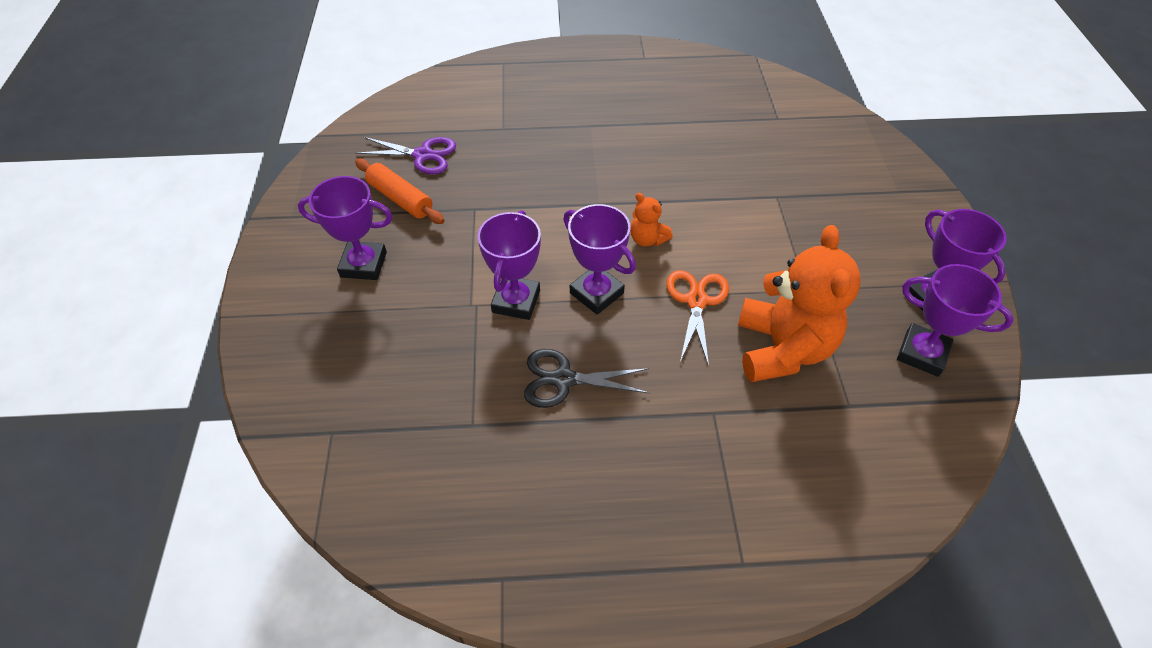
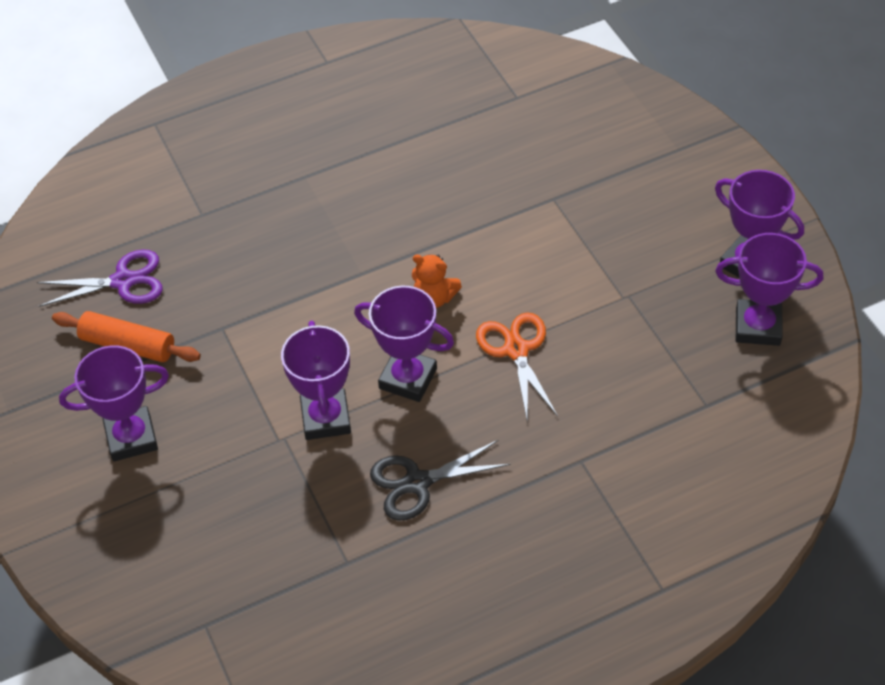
camera: 20 degrees left, 0 degrees up
(782, 349) = (622, 370): orange teddy bear -> none

